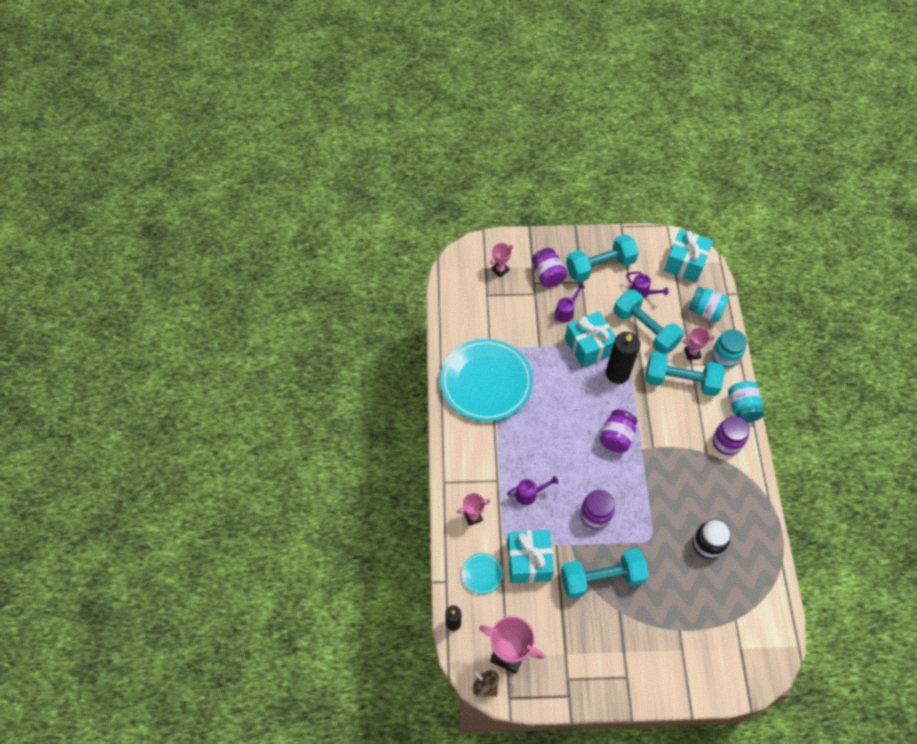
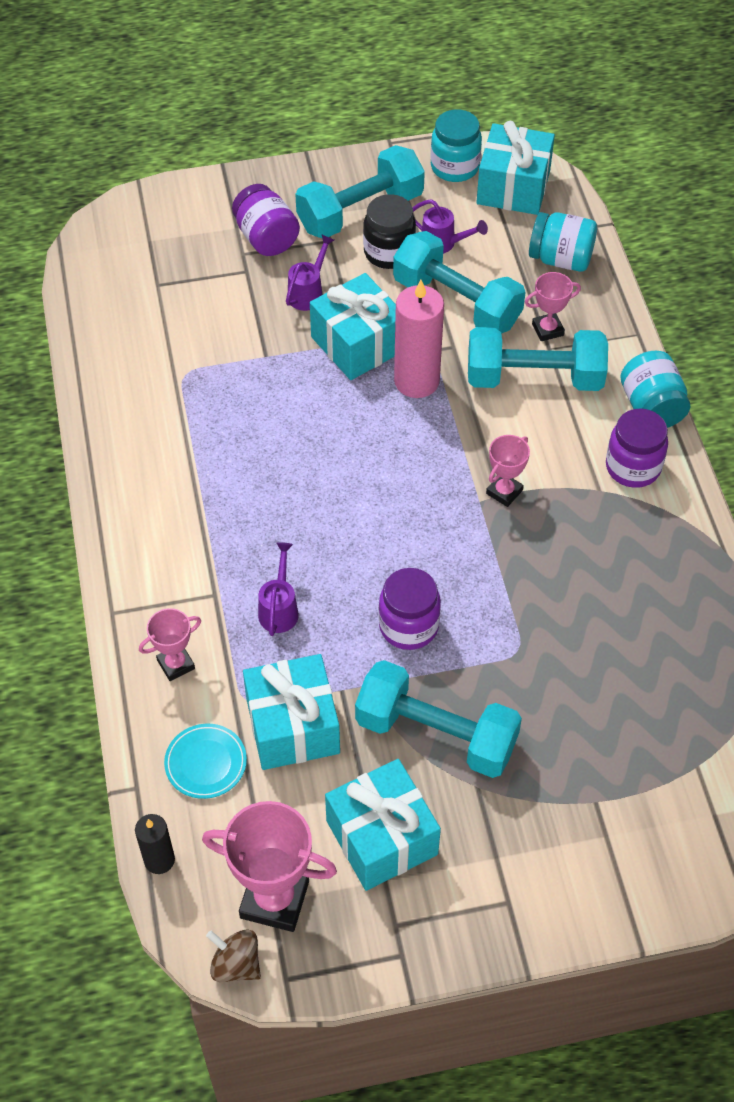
camera: 10 degrees left, 5 degrees down
(486, 382) = (173, 430): turquoise plate -> none
(500, 270) = (177, 240): pink trophy -> pink trophy (504, 492)
(529, 494) = (279, 609): purple watering can -> purple watering can turned 60 degrees counterclockwise
(566, 630) = (382, 837): none -> turquoise gift
(601, 578) = (436, 734): turquoise dumbbell -> turquoise dumbbell turned 45 degrees clockwise
(616, 437) = (430, 488): purple jar -> none
(617, 373) = (416, 381): black candle -> pink candle
(707, 544) = (624, 644): black jar -> black jar (389, 252)
(725, 356) = (607, 327): turquoise jar -> turquoise jar (454, 167)

